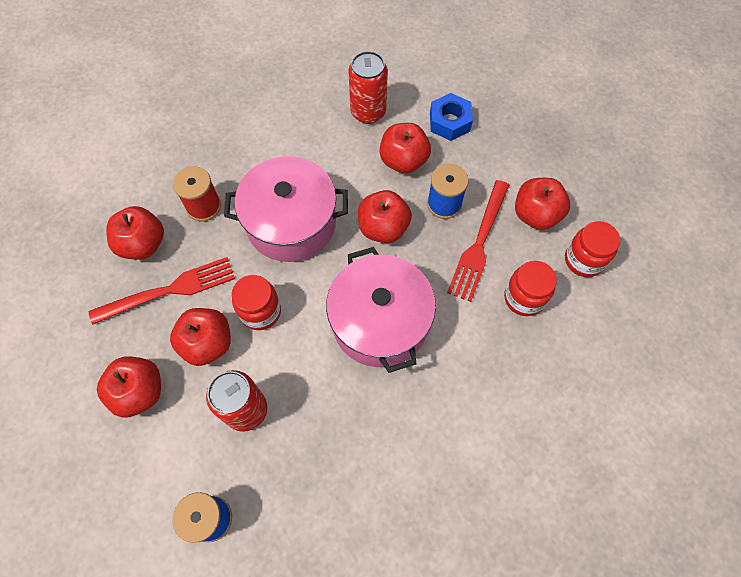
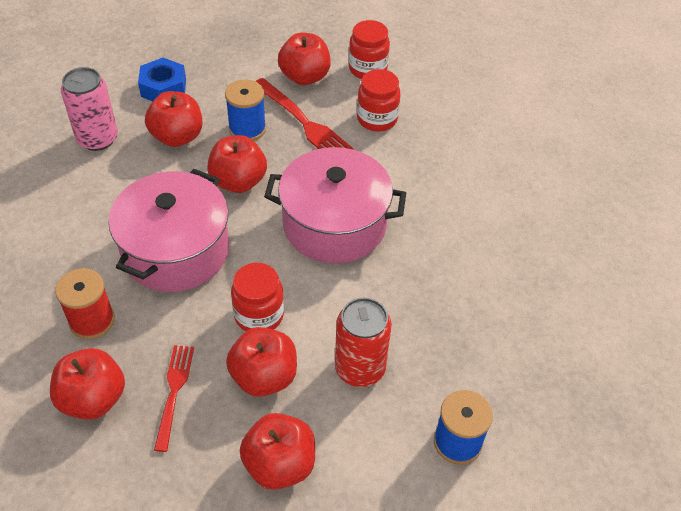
camera: 65 degrees left, 15 degrees down
(169, 290) = (174, 392): red fork -> red fork, size x0.64
(368, 112) = (97, 139): red can -> pink can

